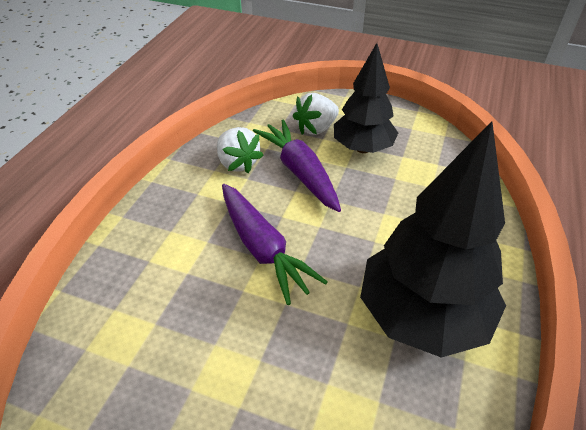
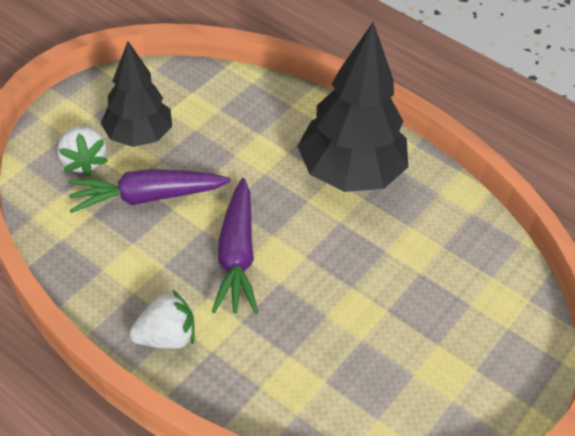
camera: 75 degrees left, 5 degrees up
(238, 163) = (103, 245): white strawberry -> white strawberry (166, 337)
(262, 248) = (237, 255): purple carrot -> purple carrot turned 105 degrees clockwise

